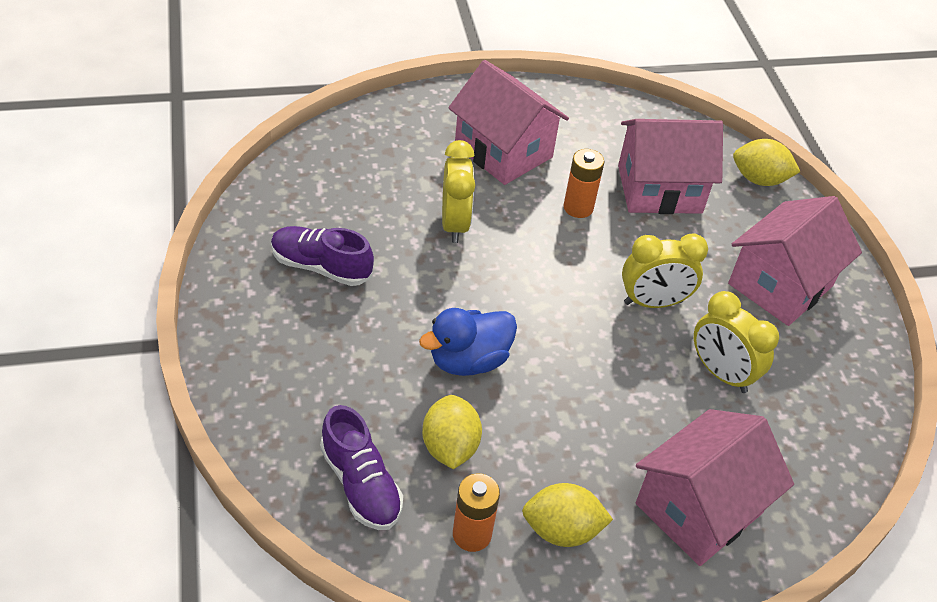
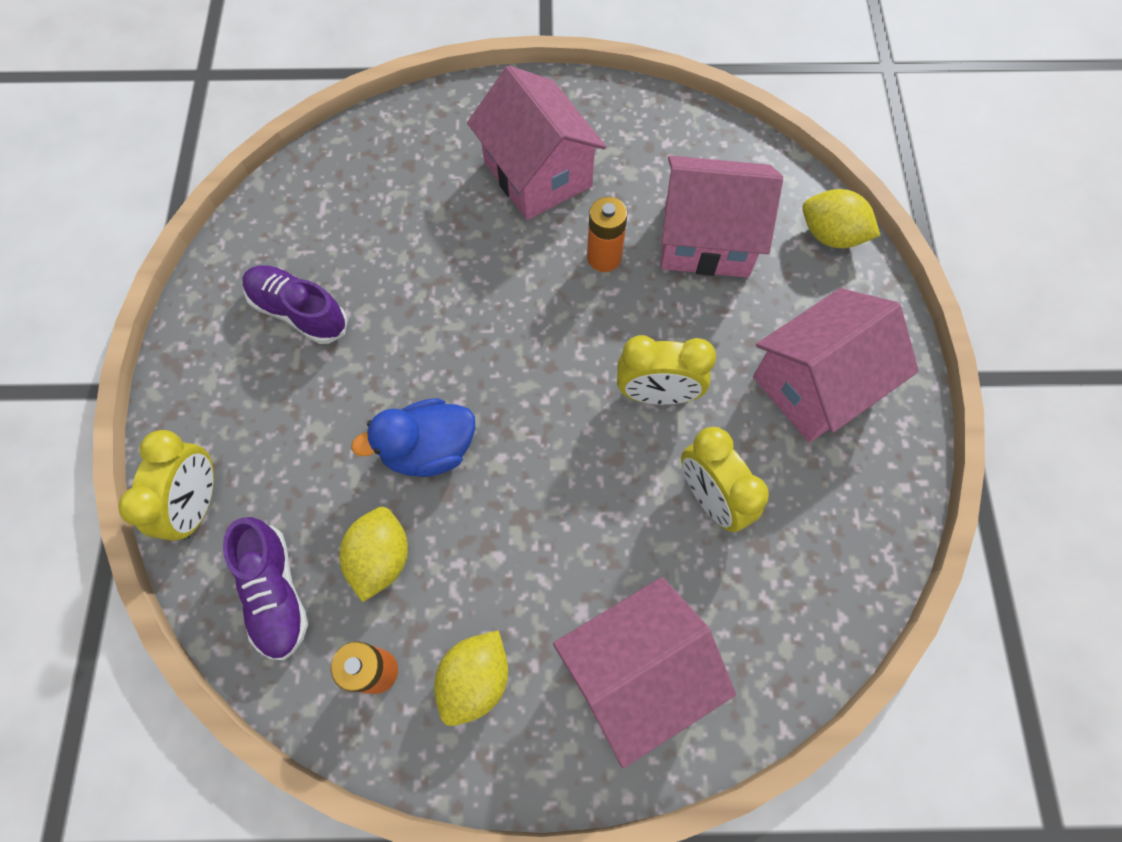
camera: 15 degrees right, 20 degrees up
(454, 224) = (458, 268): yellow clock -> yellow clock (198, 504)
(561, 530) = (475, 679): yellow lemon -> yellow lemon turned 75 degrees counterclockwise

